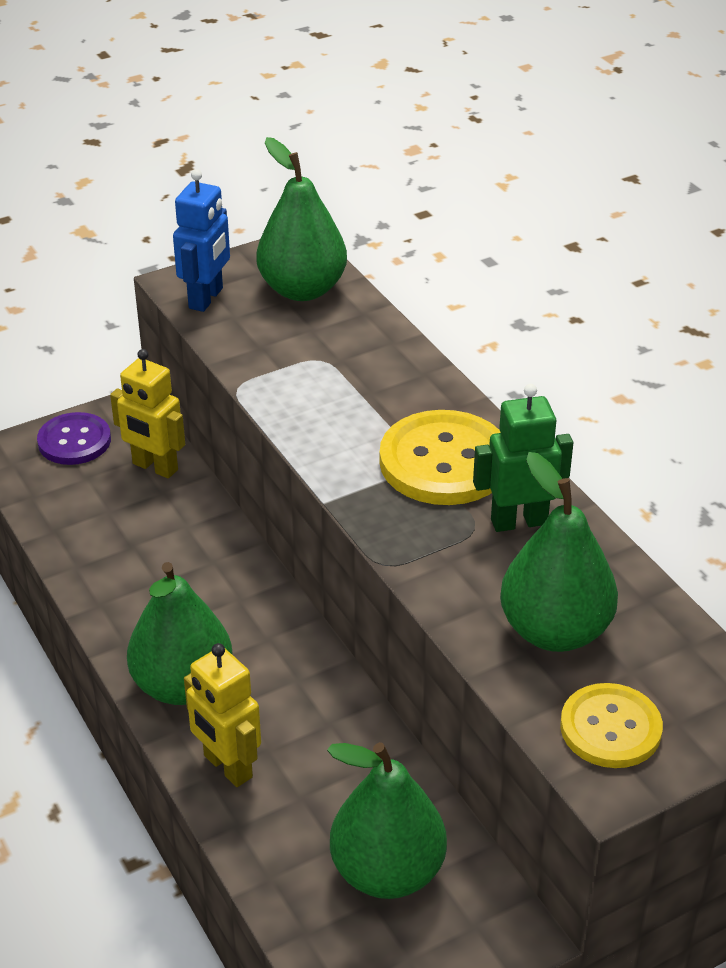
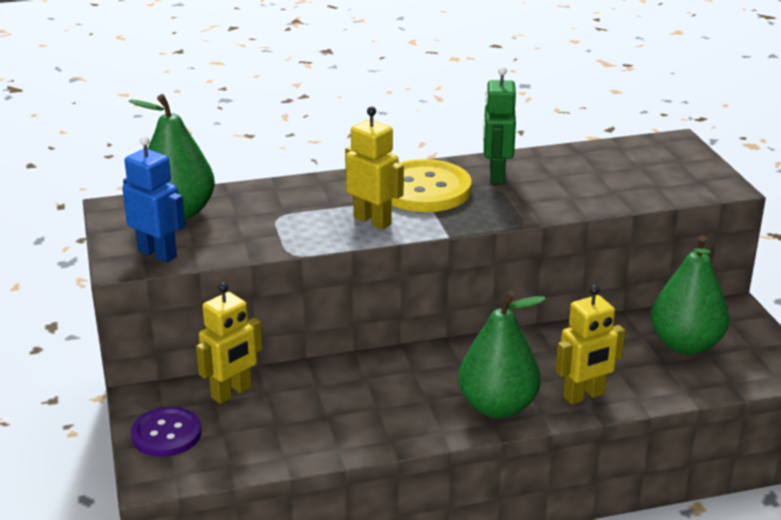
camera: 75 degrees left, 10 degrees down
(340, 433) = (373, 221): none -> yellow robot
(555, 631) = (600, 181): green pear -> none
(610, 728) = (683, 179): yellow button -> none

